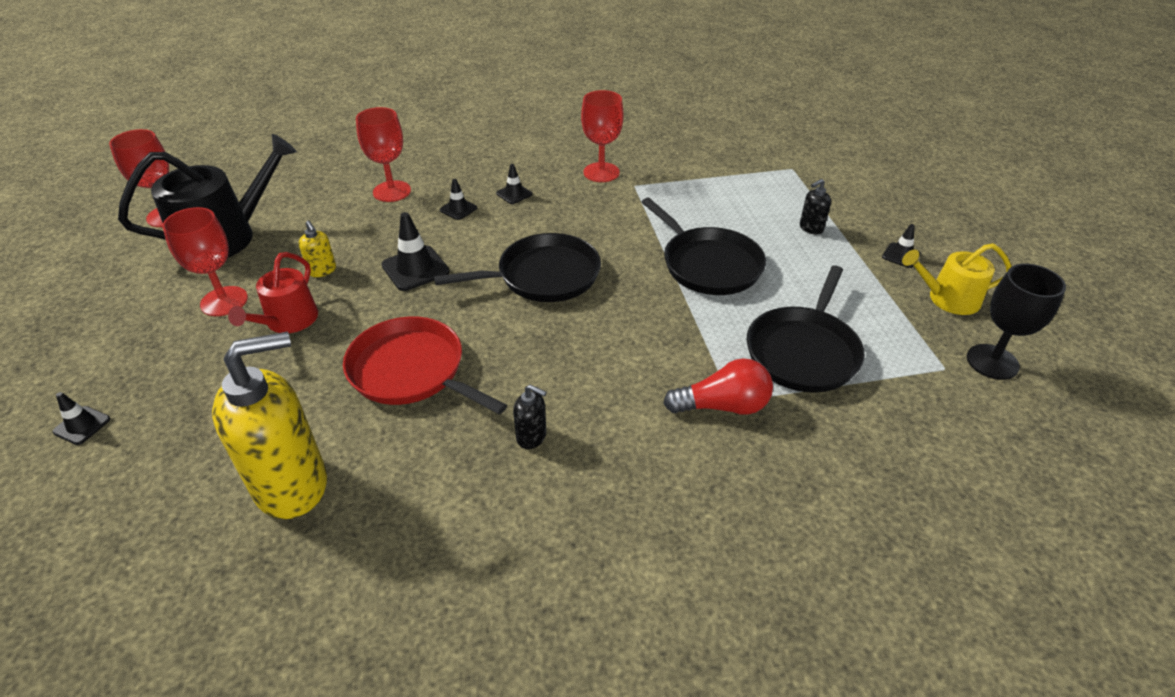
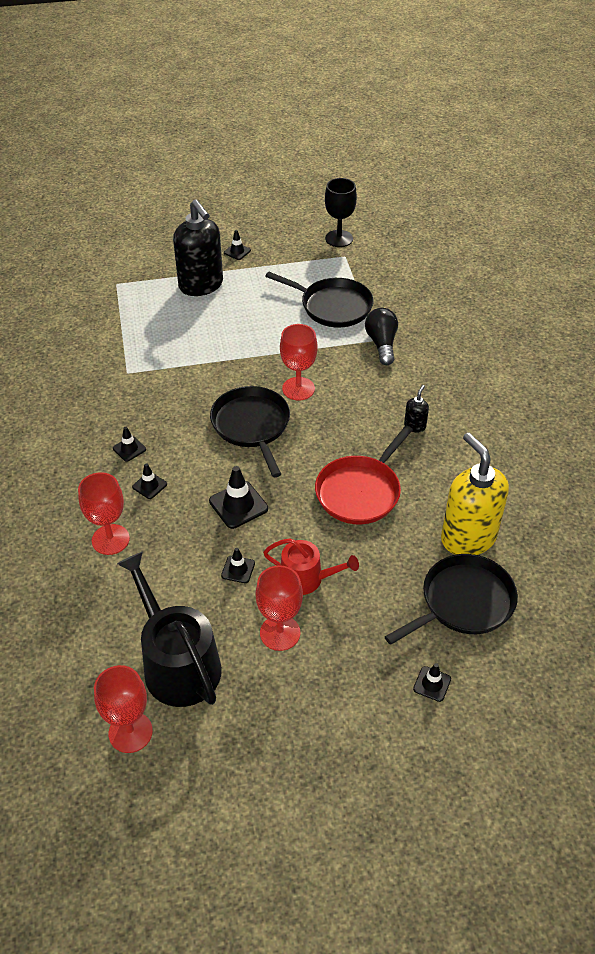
camera: 90 degrees left, 5 degrees up
(322, 270) = (238, 569): yellow soap dispenser -> black traffic cone
(601, 172) = (102, 392): red goblet -> red goblet (298, 389)
(708, 264) = (242, 339): black pan -> black pan (463, 602)
(723, 406) = (381, 344): red light bulb -> black light bulb
(810, 228) = (201, 285): black soap dispenser -> black soap dispenser, size x2.39
(948, 299) = (283, 242): yellow watering can -> none

